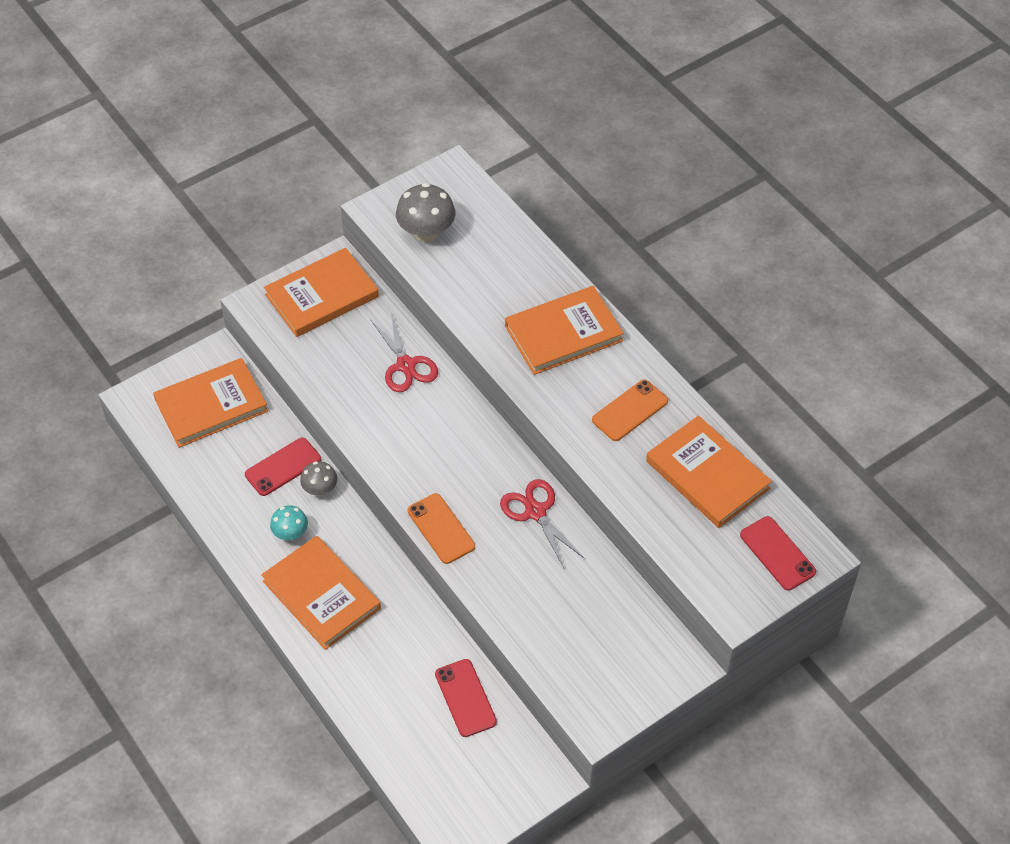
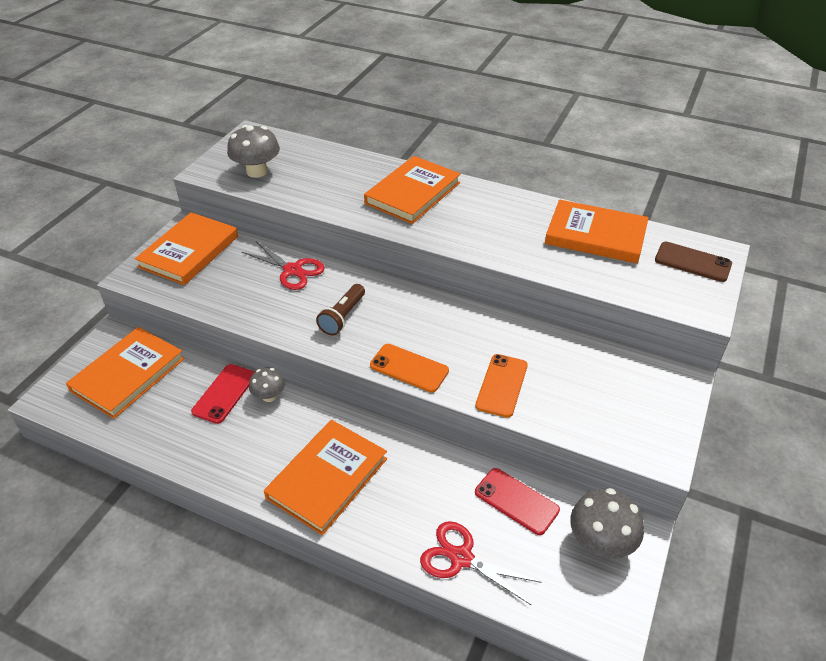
camera: 30 degrees left, 10 degrees down
(290, 533) = (264, 441): turquoise mushroom -> none
(322, 595) = (327, 478): orange book -> orange book turned 75 degrees counterclockwise
(418, 444) = (342, 317): none -> brown flashlight
(508, 769) = (600, 542): none -> grey mushroom
(535, 512) = (475, 324): red scissors -> red scissors (461, 558)
(630, 411) = (503, 219): orange phone -> orange phone (502, 385)
(777, 553) = (692, 262): red phone -> brown phone

